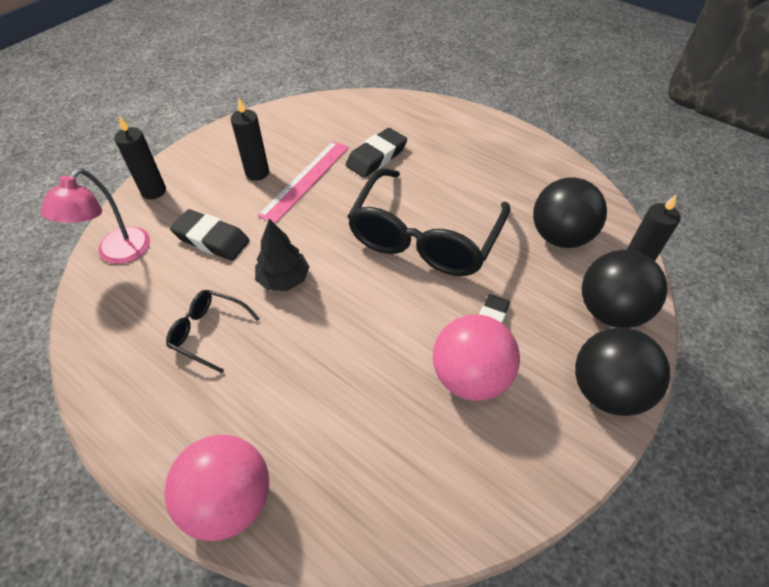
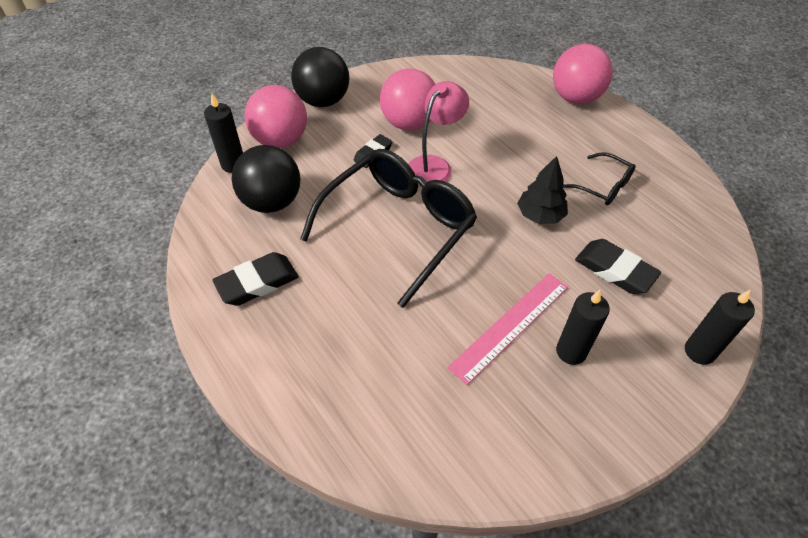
camera: 165 degrees left, 0 degrees up
(117, 253) = (711, 275): pink lamp -> pink lamp (434, 165)
(376, 157) = (415, 343): black eraser -> black eraser (257, 283)
(610, 311) = (281, 140): black ball -> pink ball

